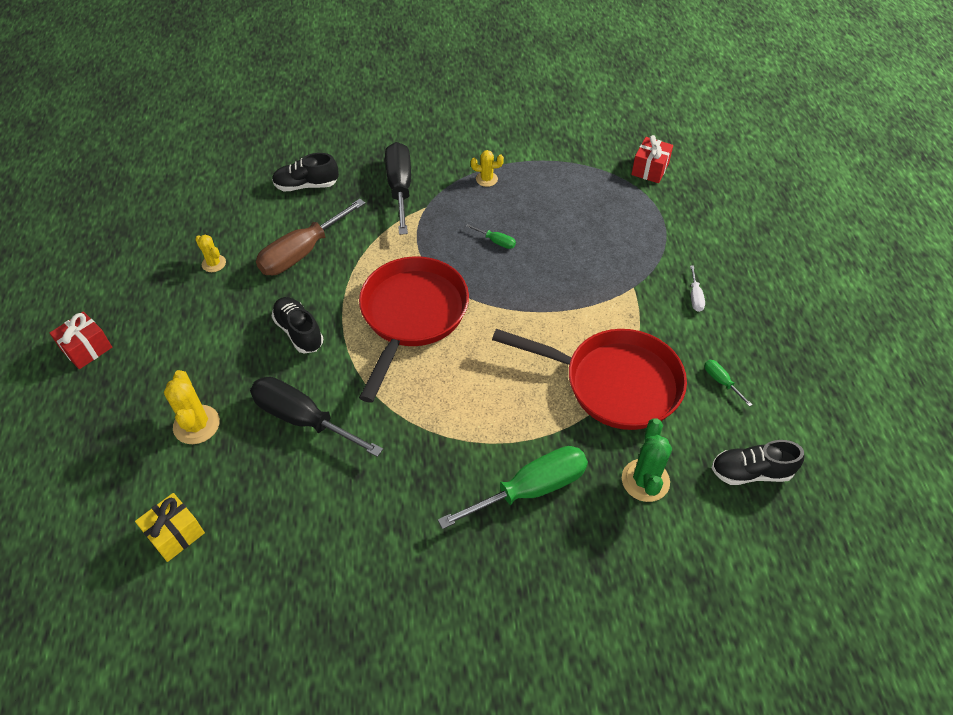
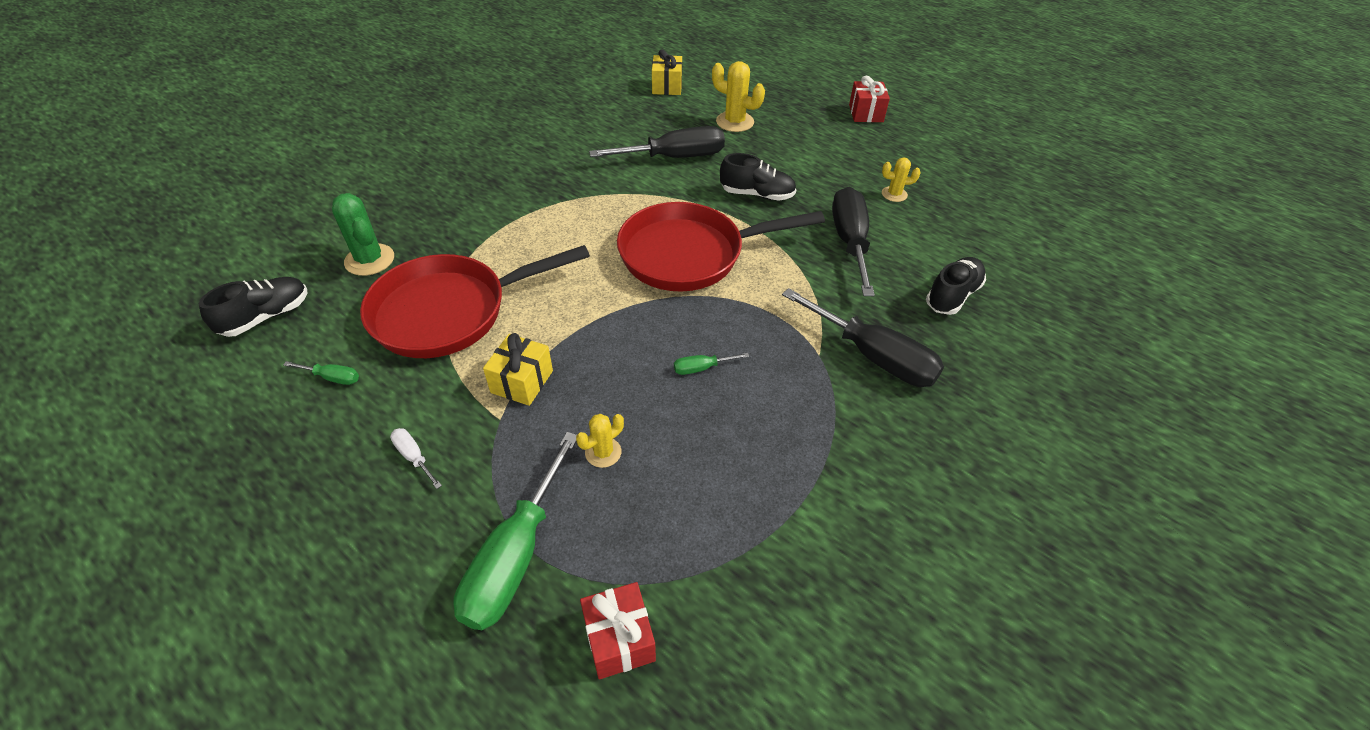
camera: 135 degrees right, 5 degrees down
(302, 252) = (850, 242): brown screwdriver -> black screwdriver
(411, 316) = (690, 254): red pan -> red pan turned 105 degrees clockwise
(486, 179) = (807, 438): yellow cactus -> yellow cactus (603, 452)
(531, 489) = (464, 208): green screwdriver -> green screwdriver (515, 556)
(604, 301) = (522, 381): none -> yellow gift

